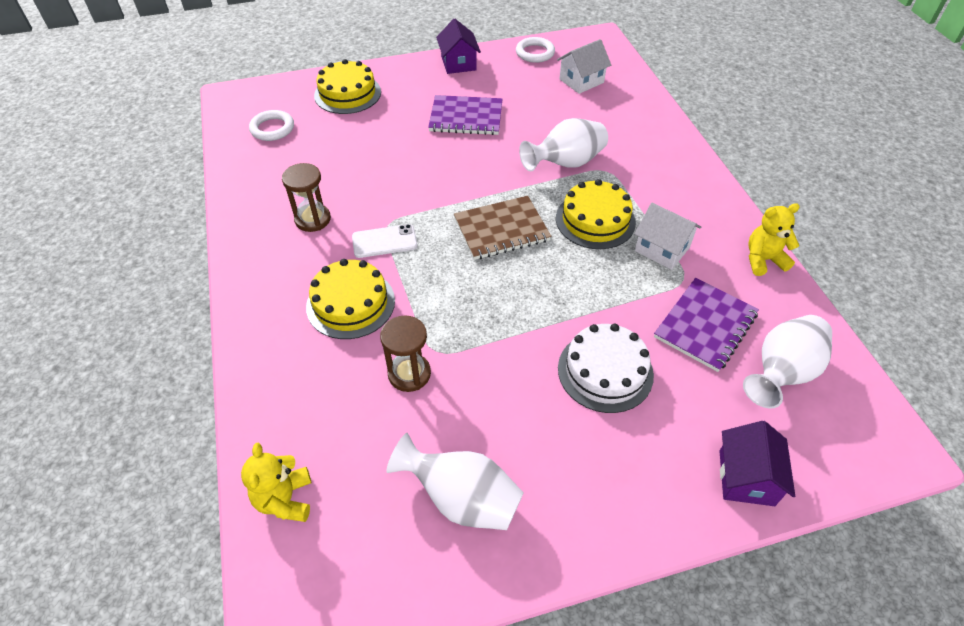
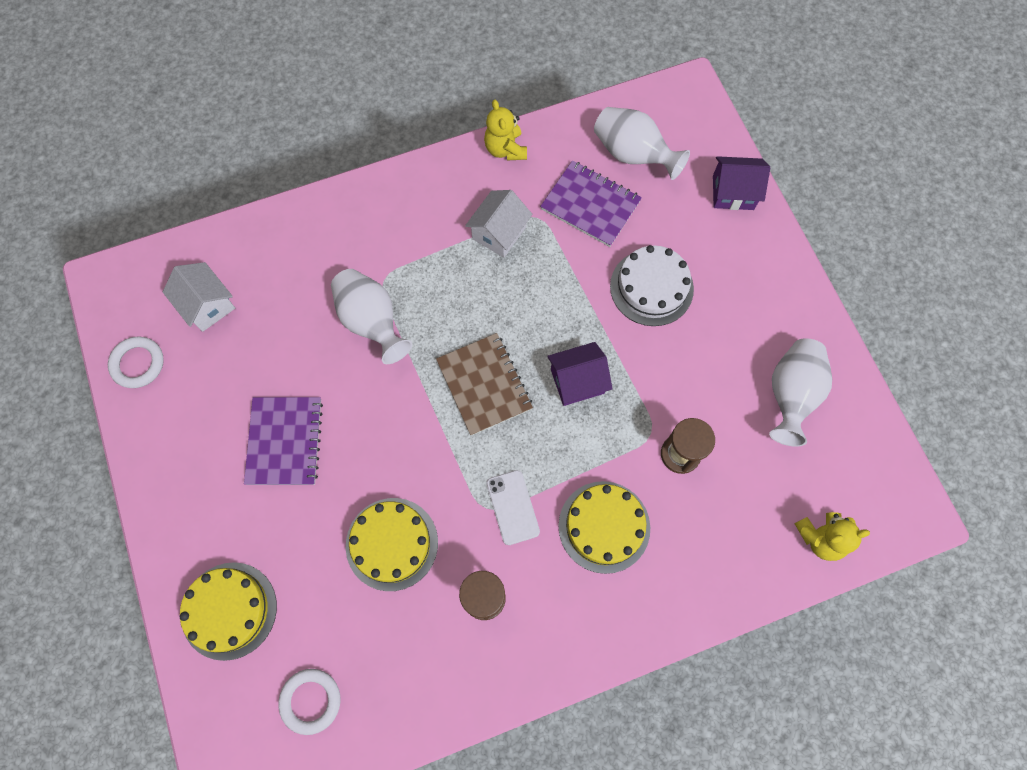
camera: 95 degrees left, 20 degrees up
(458, 63) = (158, 464): purple house -> purple house (577, 381)
(595, 220) = (462, 292): yellow cake -> yellow cake (392, 543)

